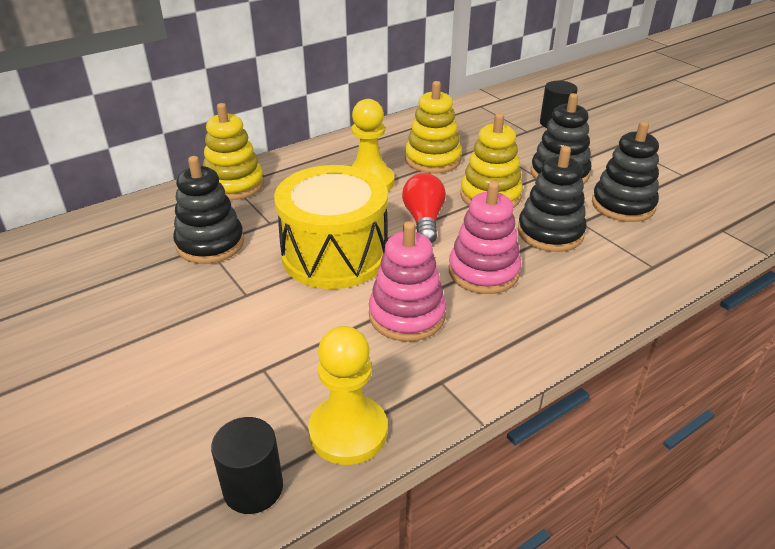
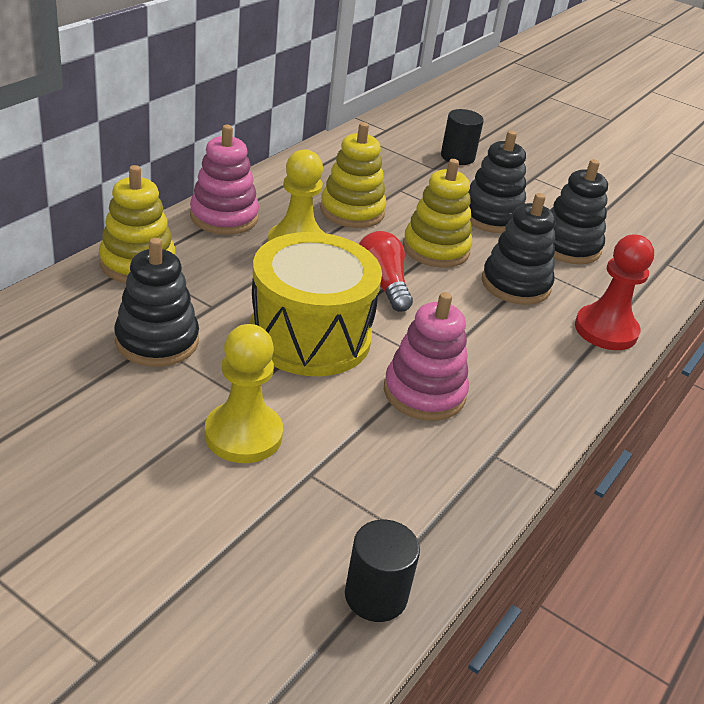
camera: 25 degrees left, 0 degrees up
(348, 431) = (435, 521): yellow pawn -> yellow pawn (243, 435)
(483, 272) = (474, 335): pink stacking toy -> pink stacking toy (224, 217)
(621, 283) = (606, 330): none -> red pawn

